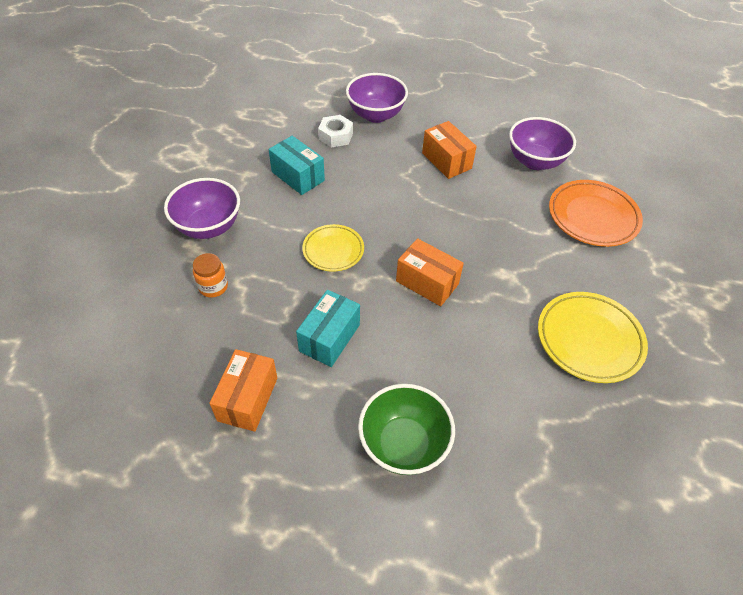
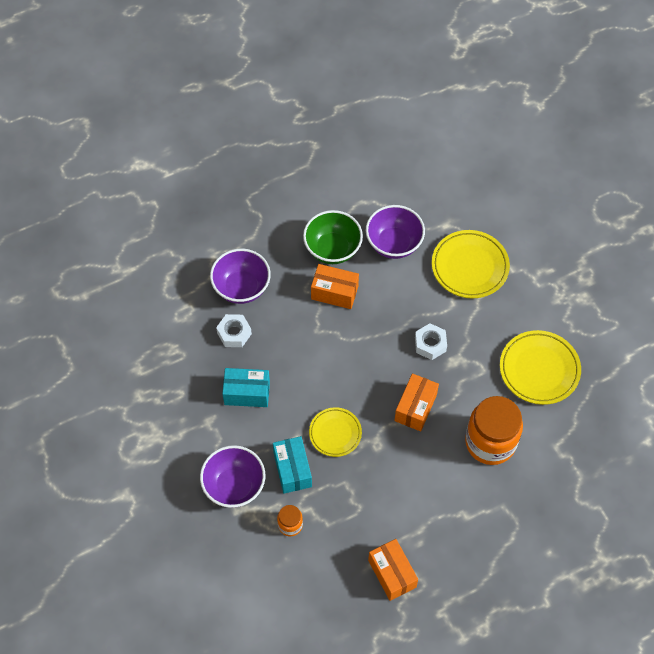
camera: 40 degrees left, 10 degrees up
(329, 338) = (397, 496): turquoise box -> turquoise box (292, 470)
(403, 444) = (499, 523): green bowl -> green bowl (332, 249)
(427, 282) = (415, 408): orange box -> orange box turned 60 degrees counterclockwise
(472, 363) = (490, 442): none -> orange jar
(494, 246) = (430, 344): none -> white nut
(592, 217) = (469, 267): orange plate -> yellow plate

